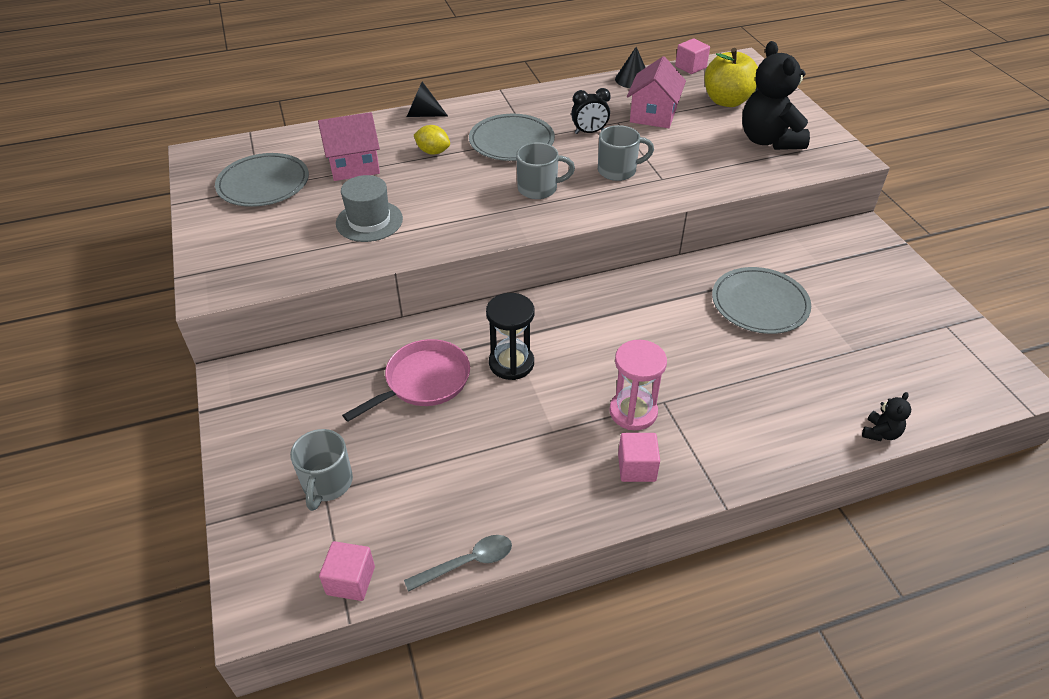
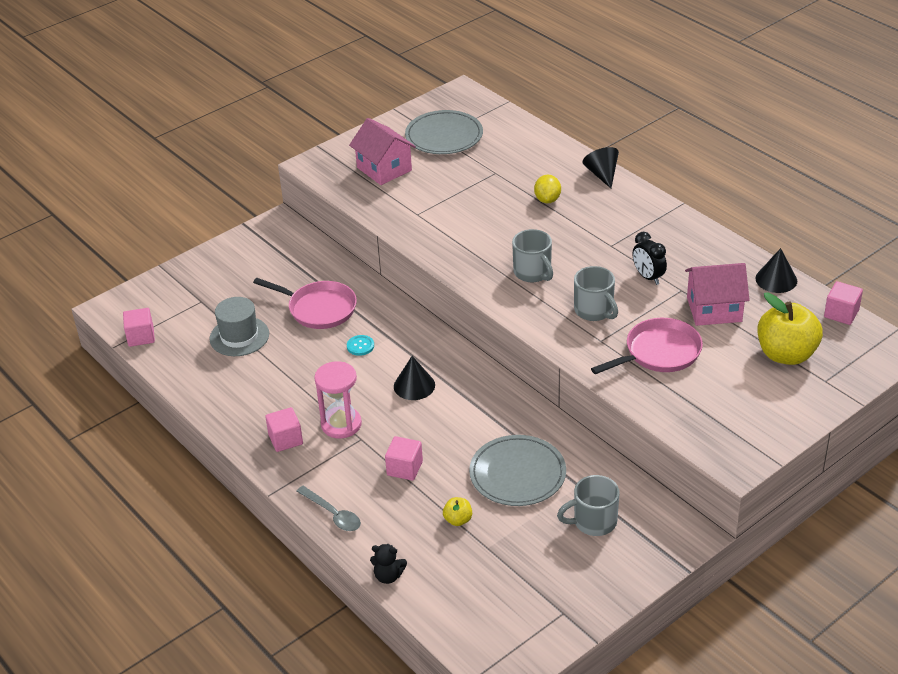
camera: 70 degrees right, 5 degrees down
(327, 484) = (208, 299): grey mug -> grey mug (593, 522)
(354, 165) = (498, 168): pink house -> pink house (384, 169)
(369, 221) = (430, 202): grey hat -> grey hat (239, 336)
(467, 563) = (172, 381): grey spoon -> grey spoon (333, 514)
(511, 141) = (596, 236): grey plate -> none
(511, 363) = (360, 346): black hourglass -> turquoise button
(599, 339) = (414, 385): none -> black cone
(695, 154) = (659, 353): none -> pink pan
(723, 379) = (404, 468): none -> pink cube
(768, 140) = (725, 398): black teddy bear -> none
(811, 360) = (458, 520): none -> yellow apple

